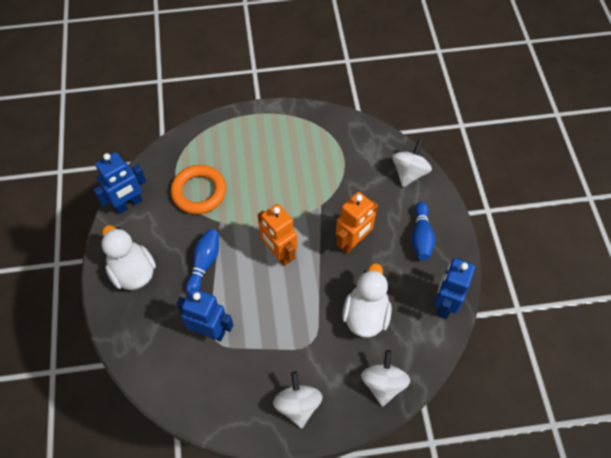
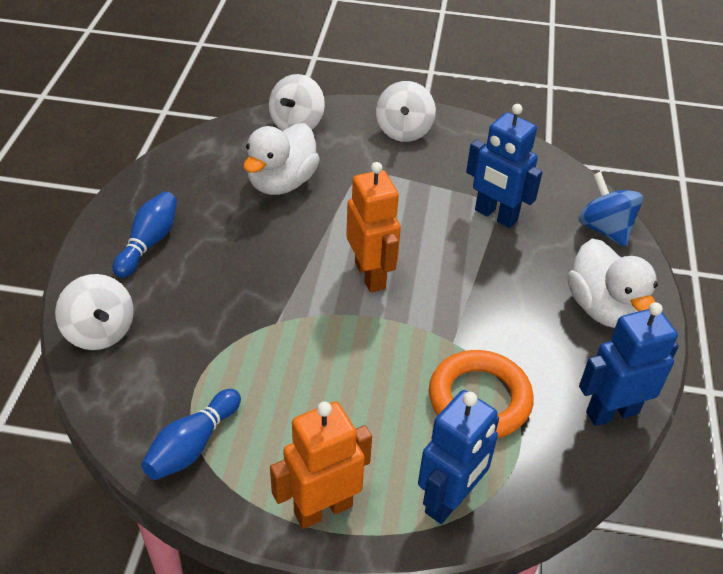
camera: 165 degrees left, 15 degrees down
(131, 342) = (604, 229): none -> blue spinning top
(204, 263) = (489, 291): blue bowling pin -> blue bowling pin (192, 445)
(353, 242) = (253, 261): orange robot -> orange robot (323, 509)
(409, 173) = (100, 331): white spinning top -> white spinning top turned 75 degrees counterclockwise
(444, 304) = (174, 168): blue robot -> blue robot (449, 500)

